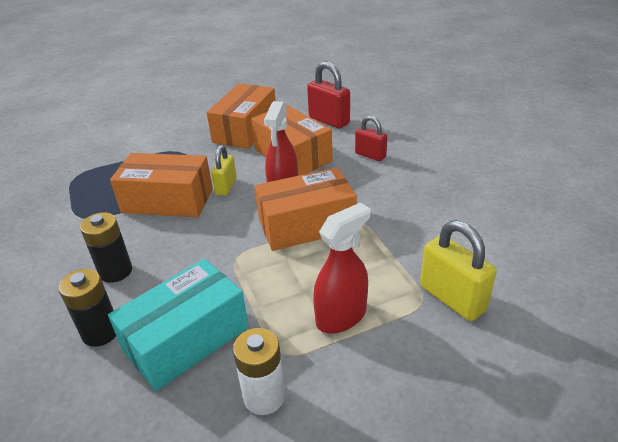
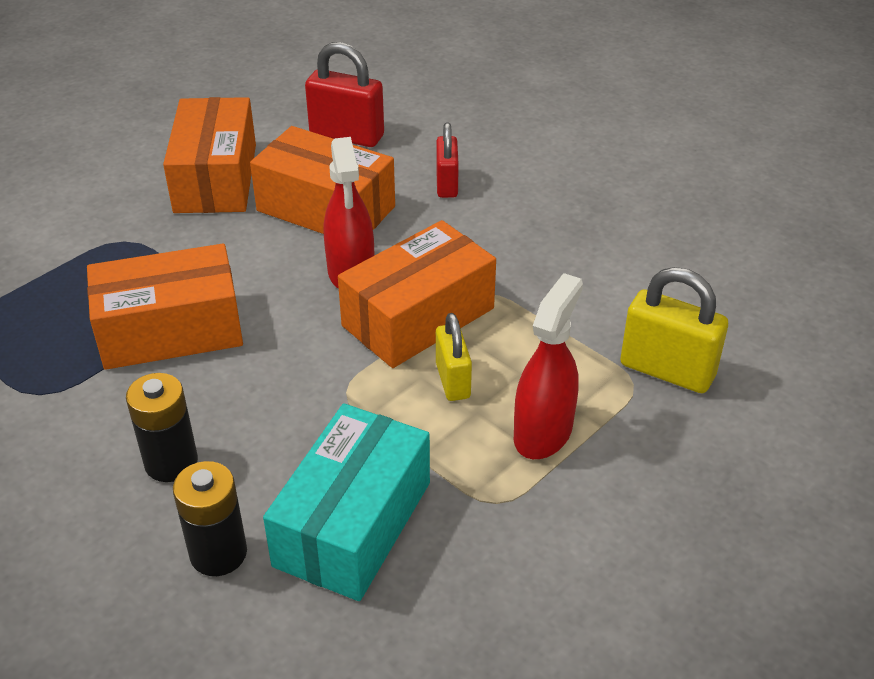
camera: 25 degrees left, 5 degrees up
(226, 187) = (253, 285): yellow padlock -> yellow padlock (453, 380)
(264, 396) = (506, 561): white battery -> none
(370, 155) = (447, 184): red padlock -> red padlock turned 75 degrees clockwise

